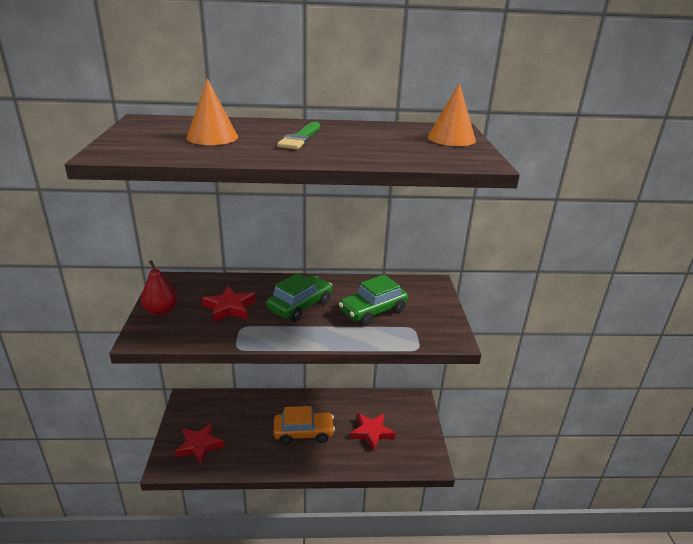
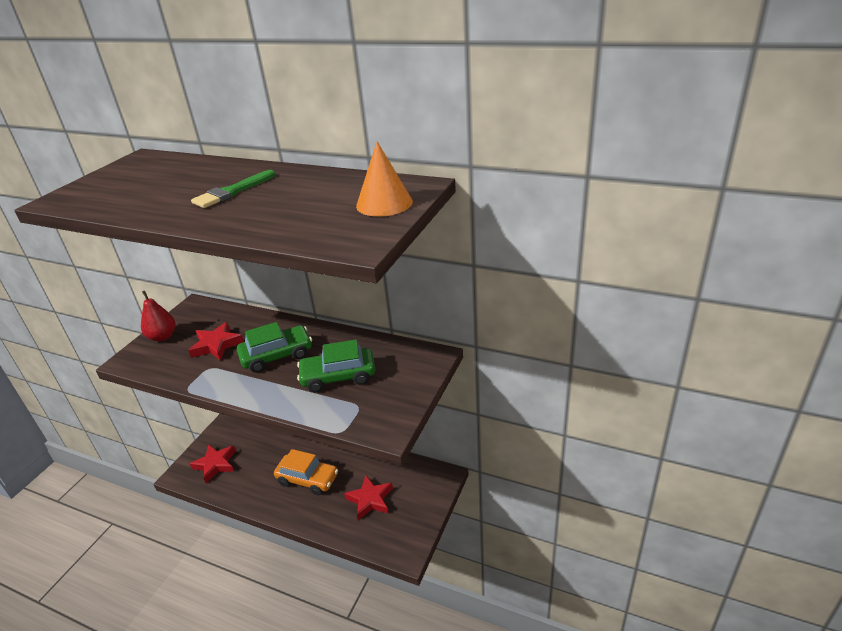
camera: 30 degrees right, 5 degrees up
(212, 137) = (159, 185): orange cone -> none

